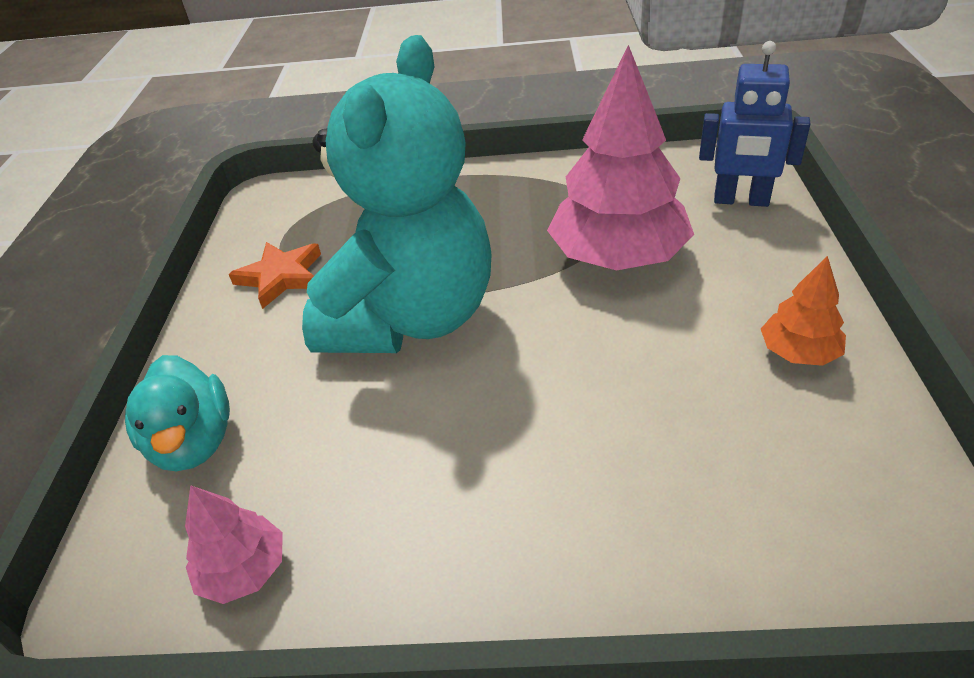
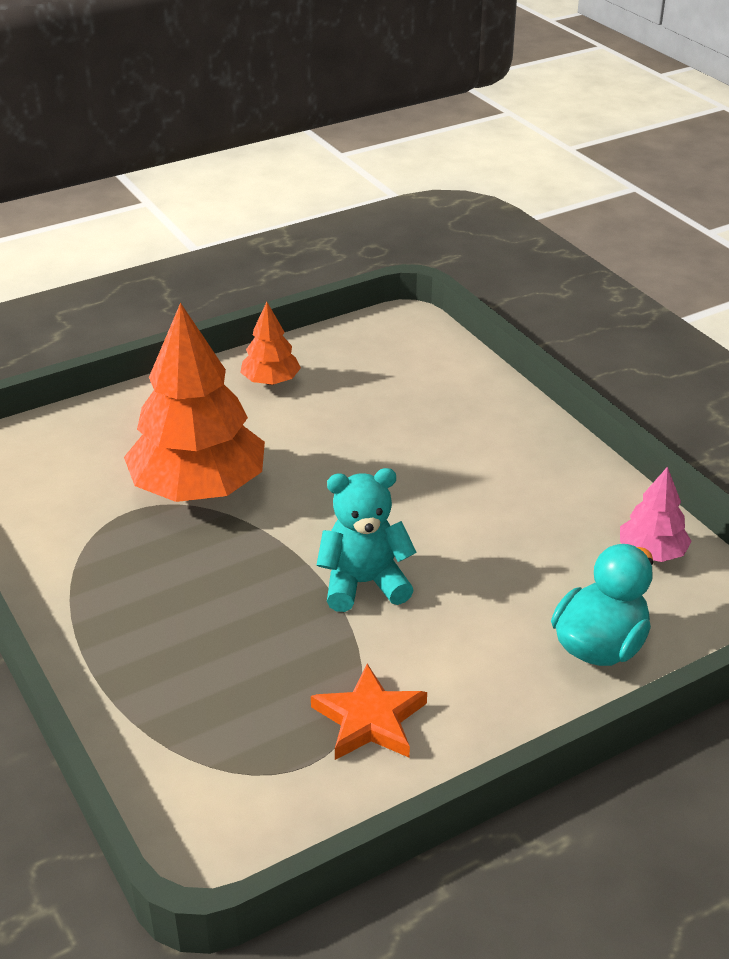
camera: 125 degrees left, 5 degrees down
(411, 318) = (364, 583): turquoise teddy bear -> turquoise teddy bear, size x0.49
(618, 257) = (198, 487): pink tree -> orange tree
(741, 201) = (69, 439): blue robot -> none

